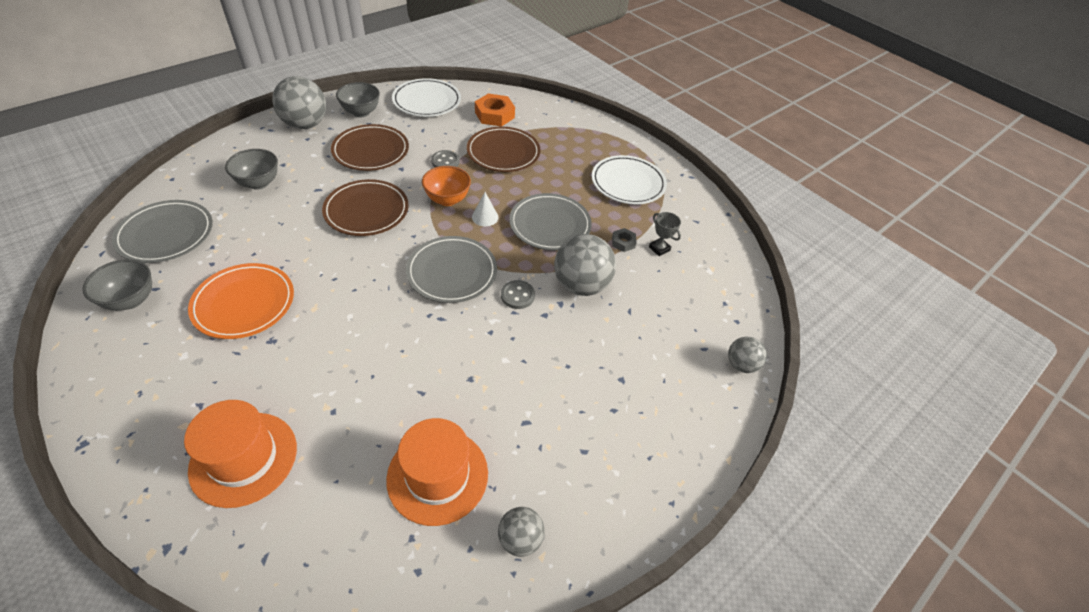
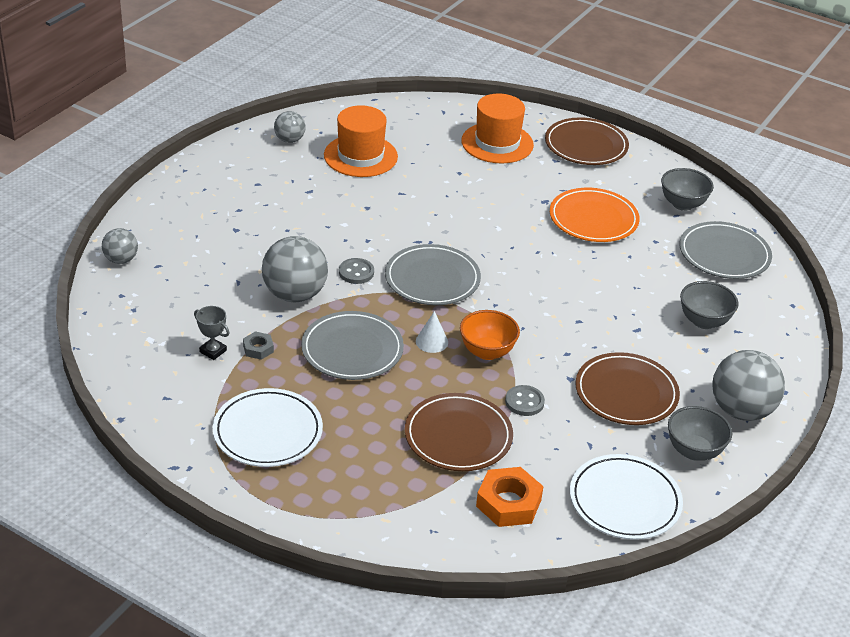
camera: 165 degrees right, 10 degrees down
(366, 211) = (564, 318): brown plate -> brown plate (586, 146)

